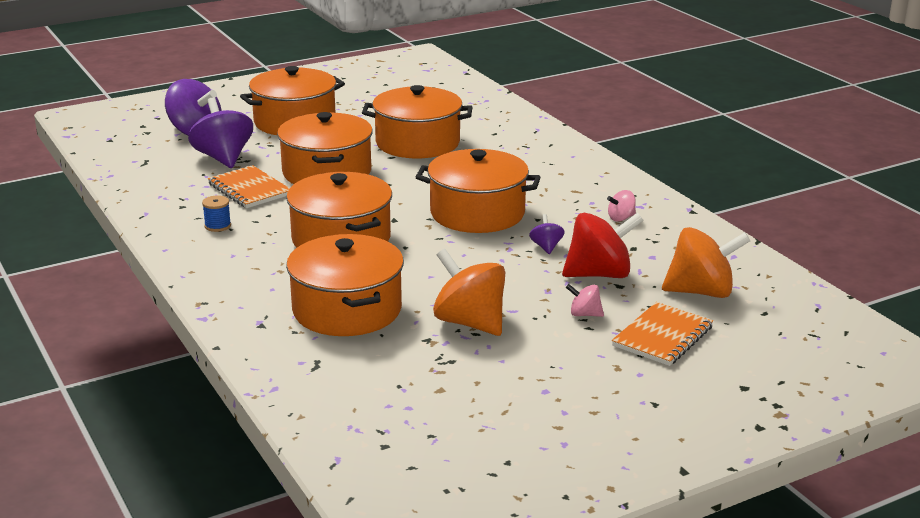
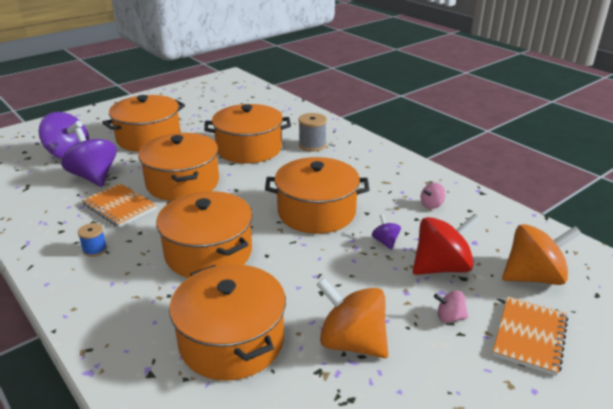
camera: 10 degrees left, 5 degrees up
(500, 145) = (312, 145): none -> grey spool

